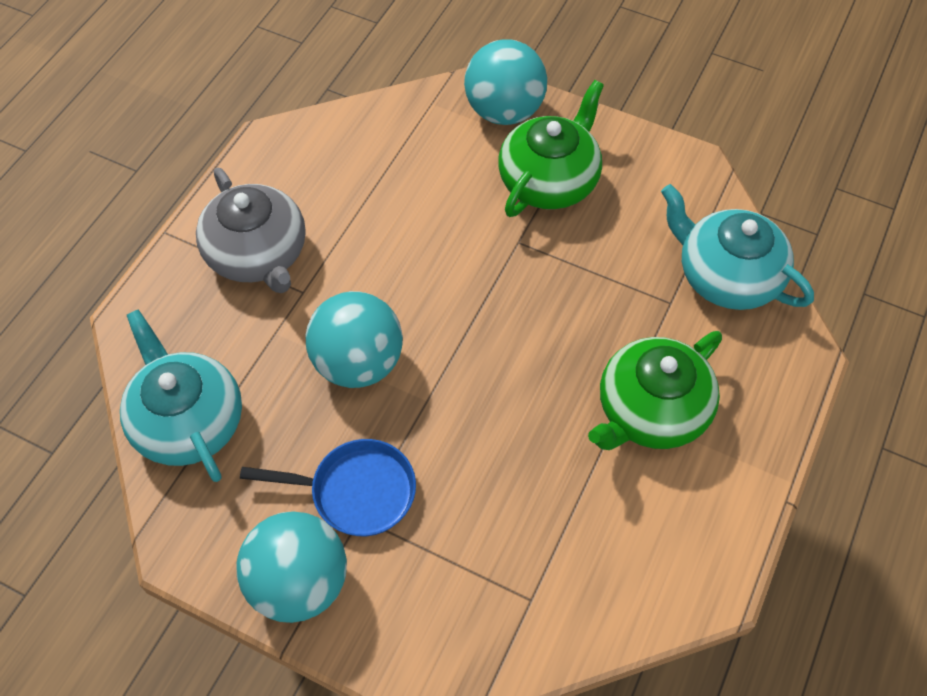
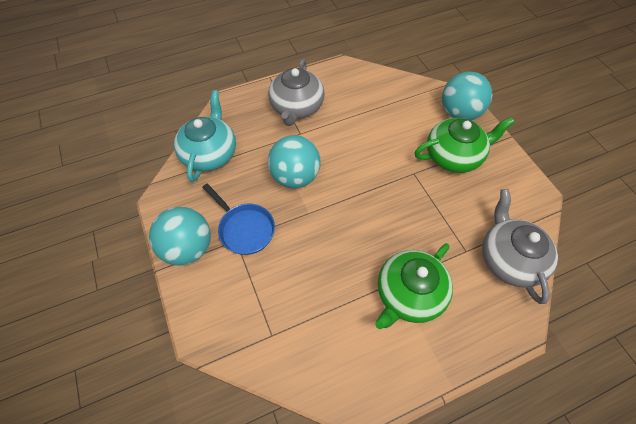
camera: 40 degrees right, 0 degrees up
(651, 410) = (409, 294): green teapot -> green teapot turned 45 degrees counterclockwise
(726, 276) = (509, 259): turquoise teapot -> grey teapot

